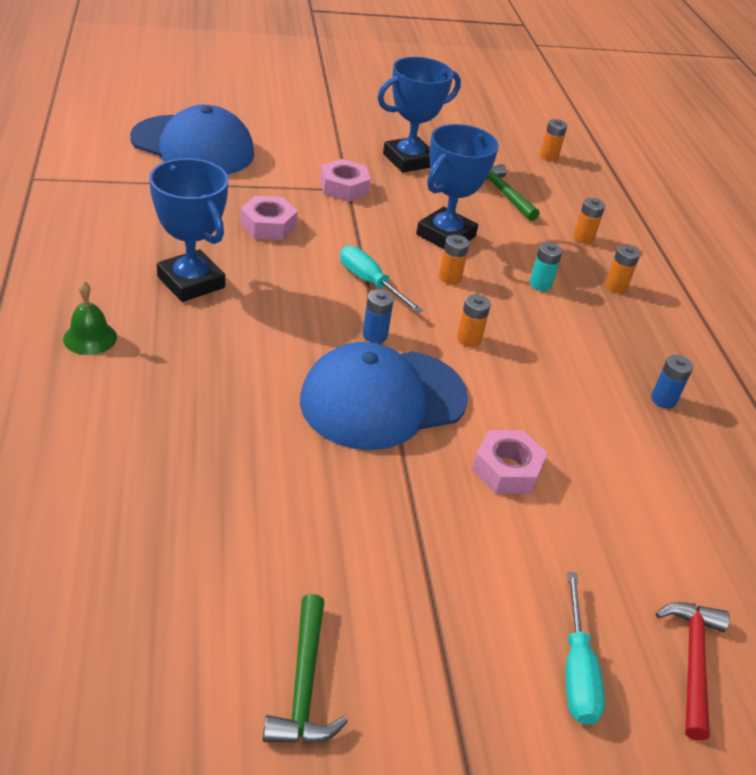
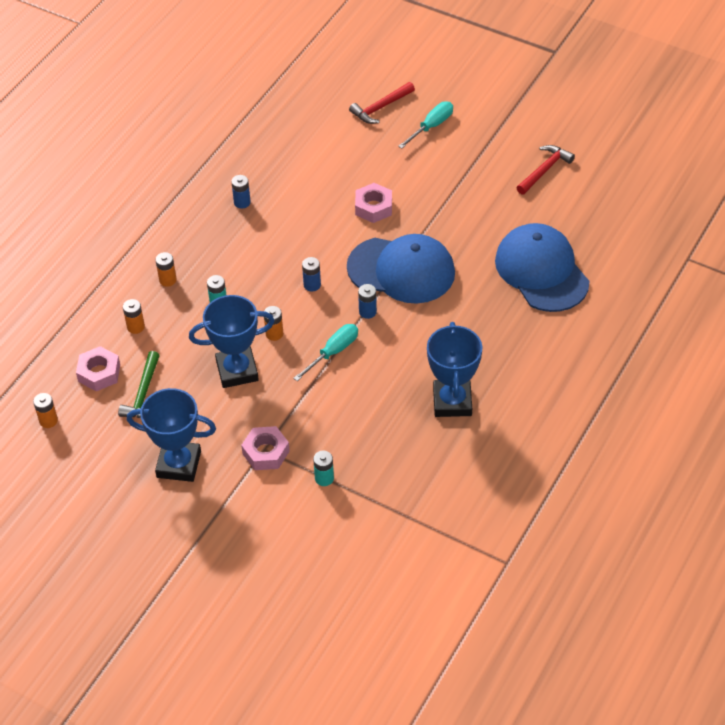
camera: 135 degrees left, 10 degrees up
(90, 338) = (541, 382): green bell -> none
(193, 146) = (350, 556): blue cap -> blue cap (541, 271)
(268, 225) = (360, 434): pink nut -> pink nut (99, 373)
(269, 186) = (324, 478): none -> turquoise battery
(304, 684) = (544, 170): green hammer -> red hammer
(370, 282) = (333, 352): turquoise screwdriver -> turquoise screwdriver turned 135 degrees counterclockwise
(469, 339) = (312, 285): orange battery -> blue battery

